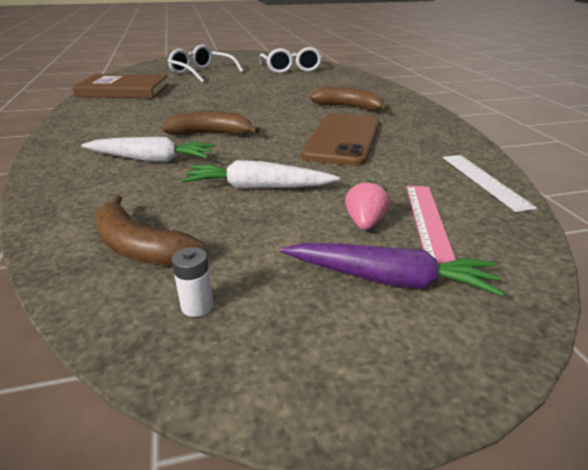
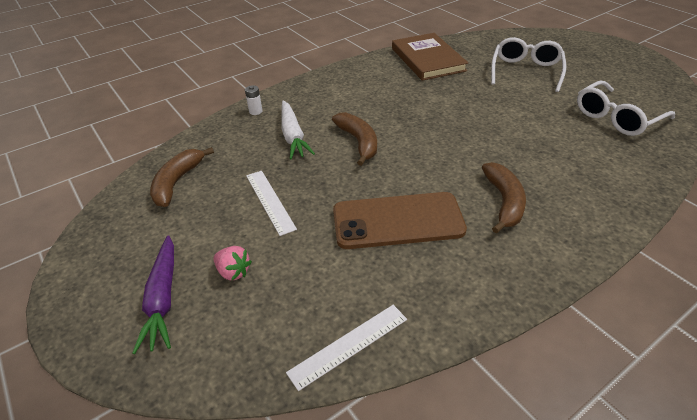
camera: 70 degrees right, 10 degrees up
(197, 306) = (128, 225): white battery -> white battery (255, 111)
(258, 187) = (270, 201): white carrot -> white ruler
(365, 223) = (233, 272): pink strawberry -> pink strawberry turned 45 degrees clockwise
(427, 220) = (250, 309): pink ruler -> none

